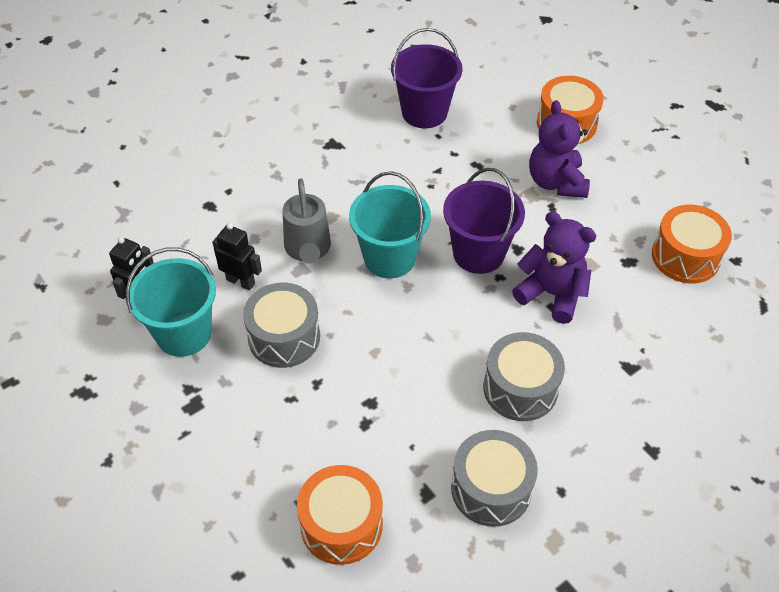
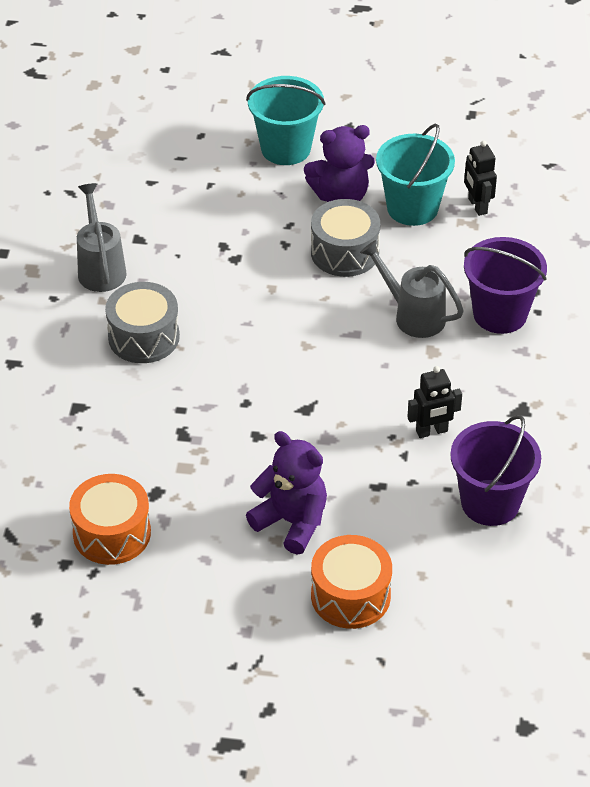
camera: 135 degrees right, 5 degrees down
(241, 281) = (426, 262): black robot -> black robot (432, 431)
(341, 524) = (171, 191): orange drum -> none
(389, 258) = (346, 354): turquoise bucket -> turquoise bucket (286, 148)
(478, 253) = (283, 408): purple bucket -> purple bucket (500, 314)
(491, 488) = (100, 268): grey drum -> grey watering can
(551, 294) = (191, 419): purple teddy bear -> purple teddy bear (341, 196)

